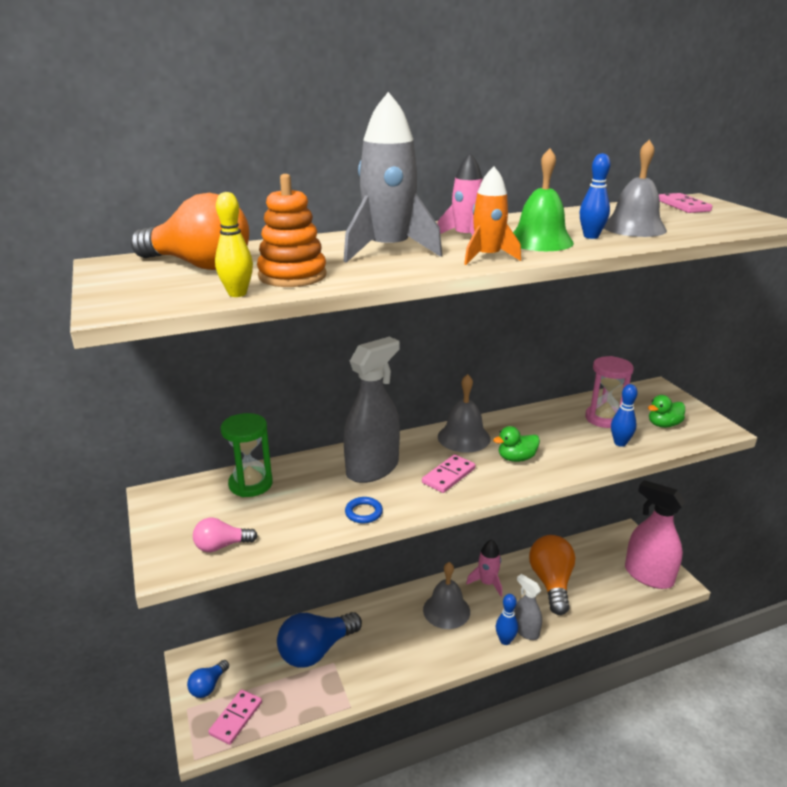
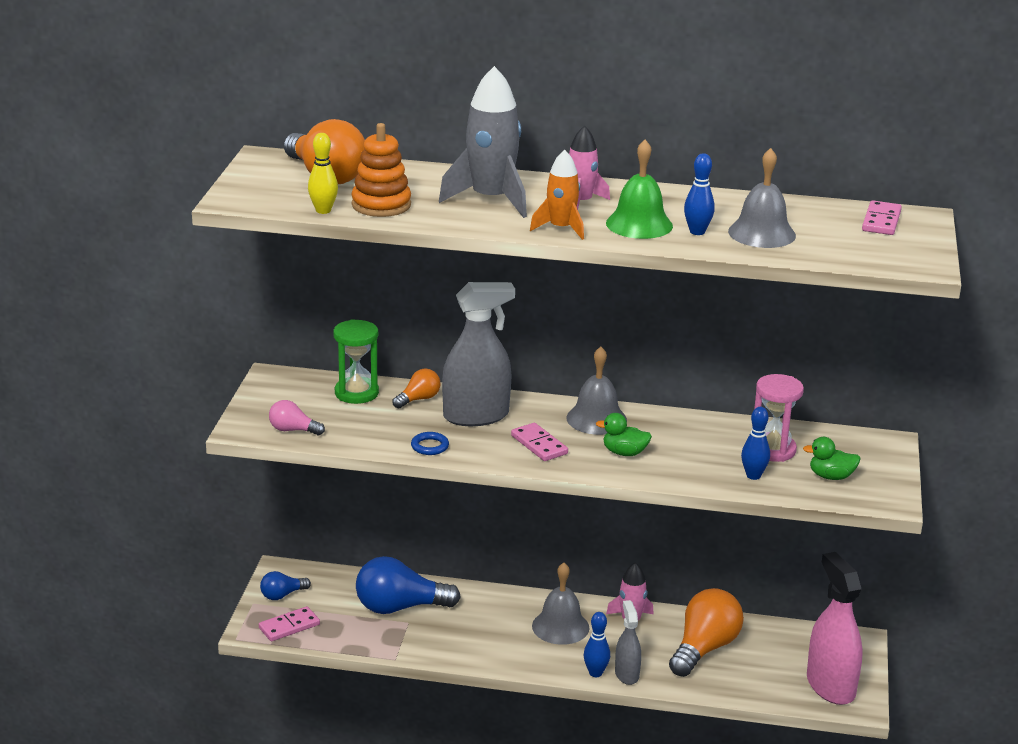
camera: 30 degrees right, 0 degrees up
(310, 470) = (418, 399): none -> orange light bulb
(448, 476) = (539, 445): pink domino -> pink domino turned 75 degrees clockwise

